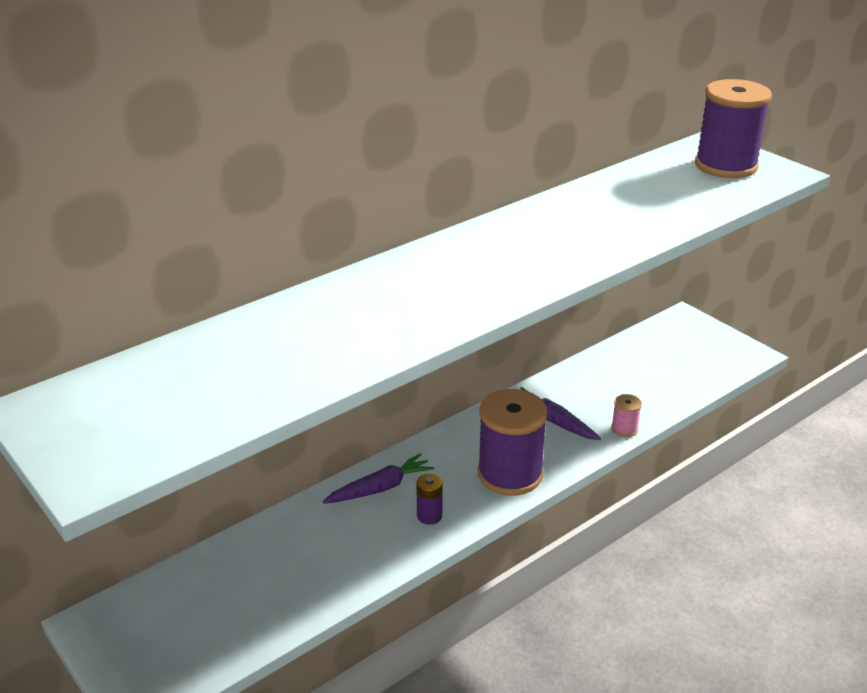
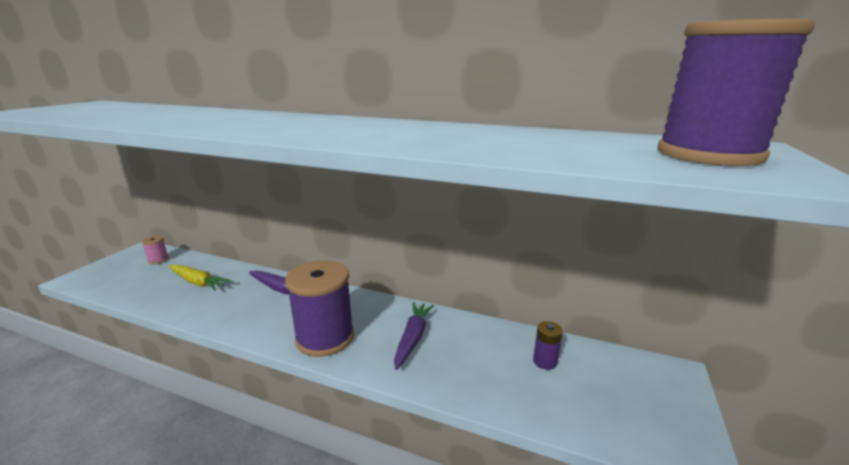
camera: 60 degrees right, 10 degrees down
(290, 560) = (198, 282): none -> yellow carrot
(429, 516) = (257, 317): purple battery -> purple battery (544, 361)
(624, 429) = (437, 386): pink spool -> pink spool (158, 260)

